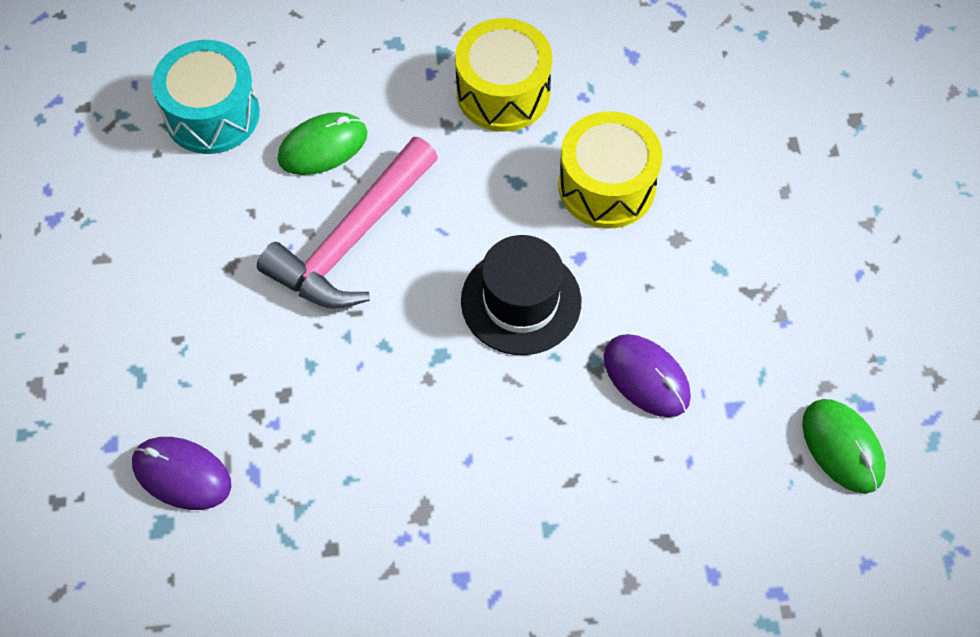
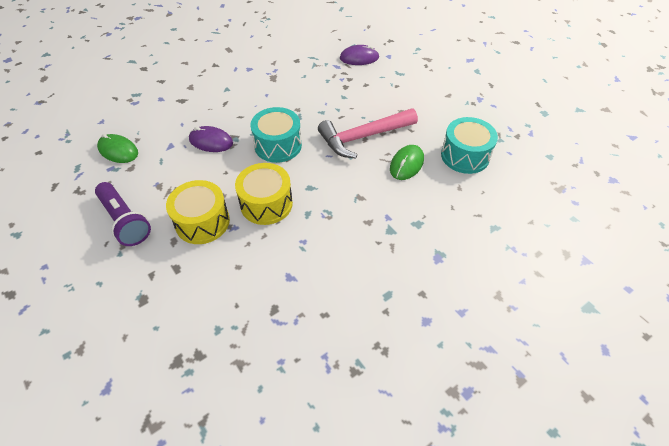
camera: 150 degrees right, 10 degrees down
(351, 240) = (363, 137): pink hammer -> pink hammer turned 120 degrees counterclockwise
(503, 92) = (345, 224): yellow drum -> yellow drum (202, 222)
(521, 301) = (278, 145): black hat -> turquoise drum
(857, 266) = (125, 221): none -> purple flashlight

